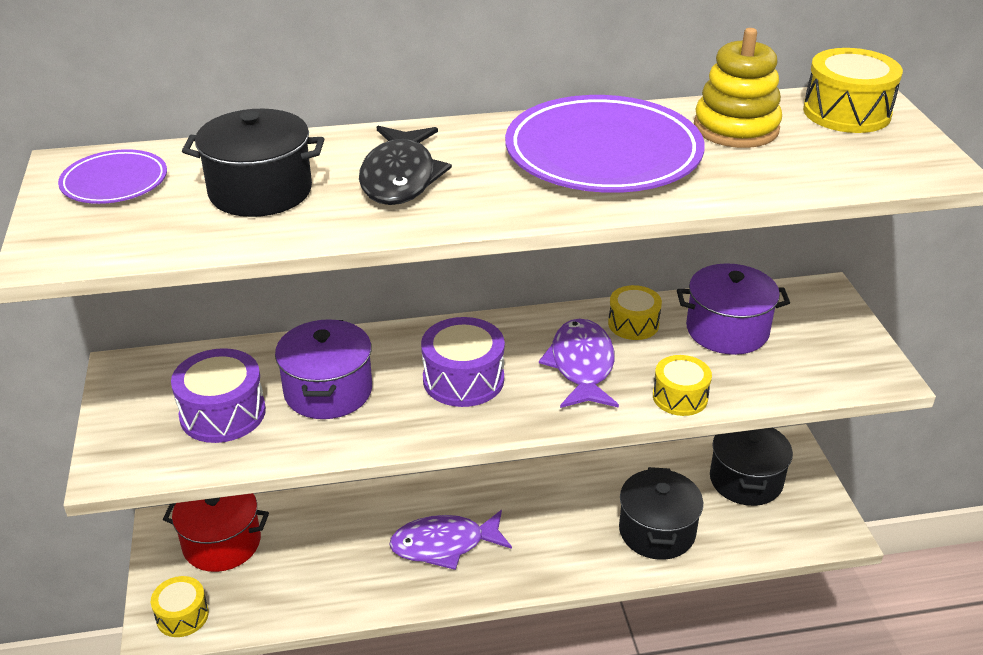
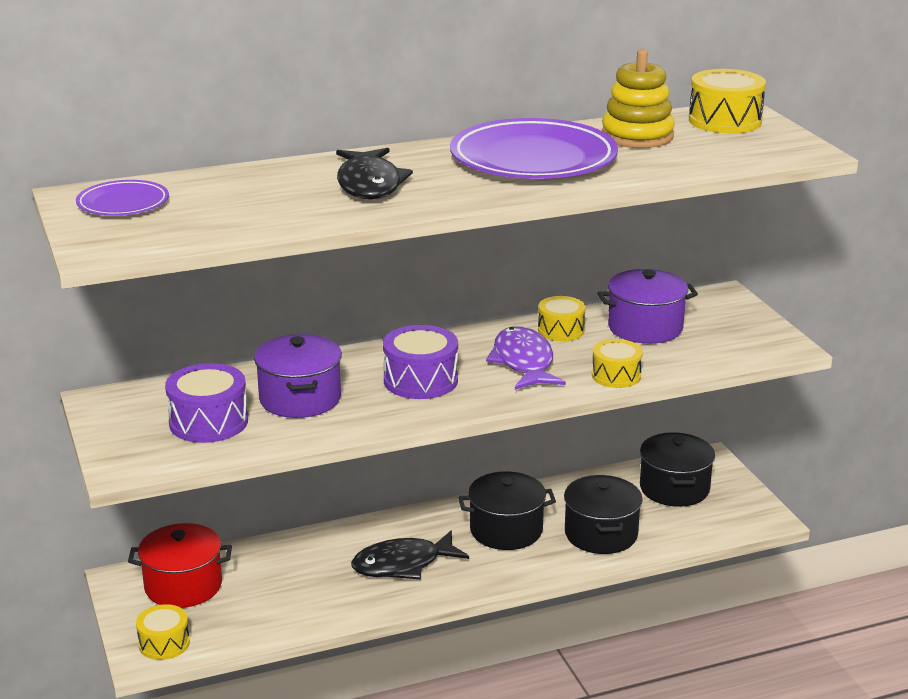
camera: 10 degrees left, 10 degrees down
(260, 191) = (255, 201): black pot -> black pot (506, 530)
(444, 545) = (403, 564): purple fish -> black fish

